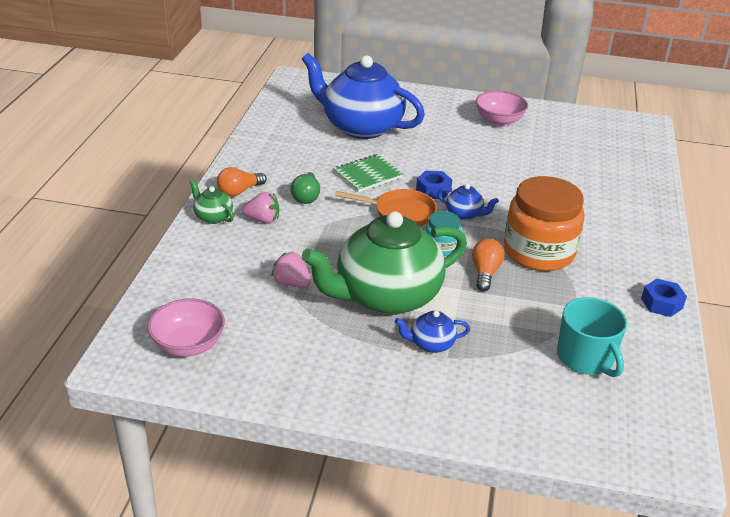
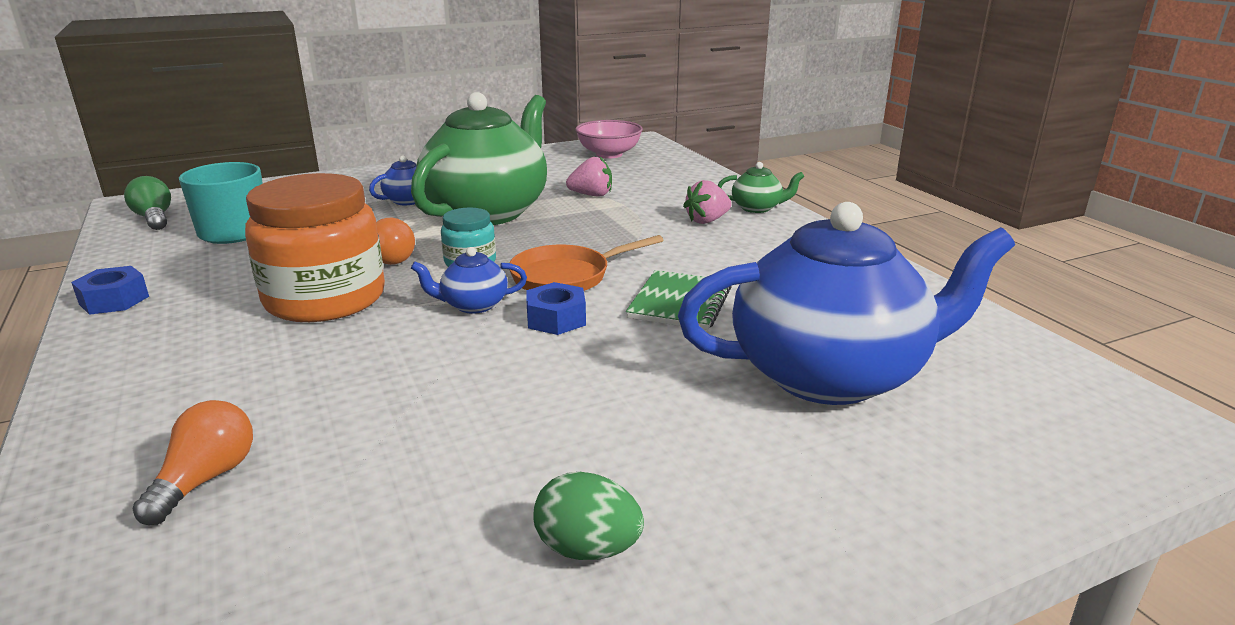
camera: 145 degrees right, 10 degrees down
(239, 191) = (785, 232): orange light bulb -> orange light bulb (206, 479)
(306, 196) = (707, 253): green light bulb -> green light bulb (154, 218)
(499, 121) = (587, 549): pink bowl -> green egg

